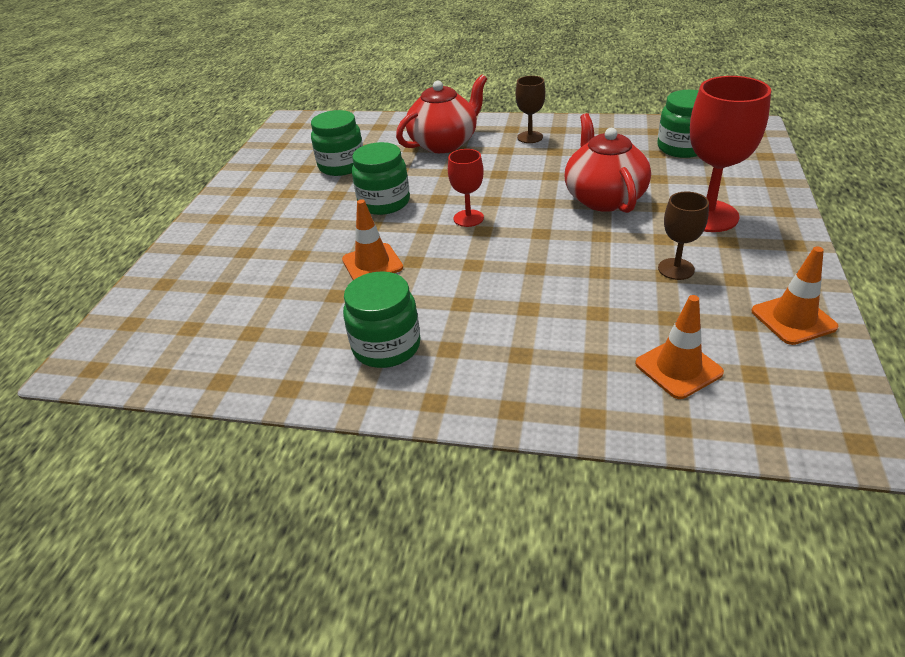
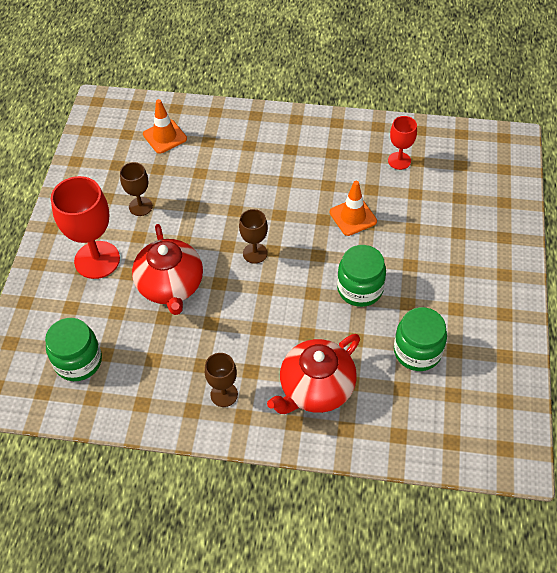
camera: 175 degrees right, 15 degrees up
(386, 346) = (328, 150): green jar -> none
(468, 218) = (284, 265): red goblet -> red goblet (399, 161)
(504, 227) = (255, 253): none -> brown goblet
(793, 319) = (88, 166): orange traffic cone -> none

